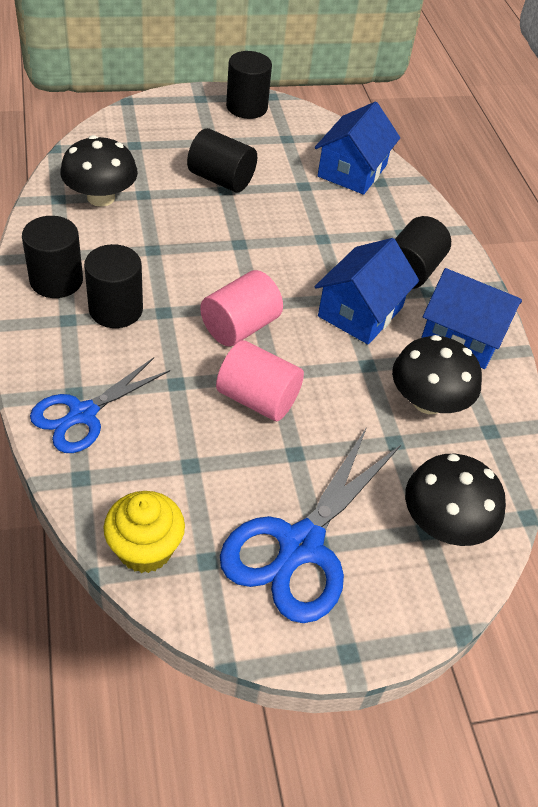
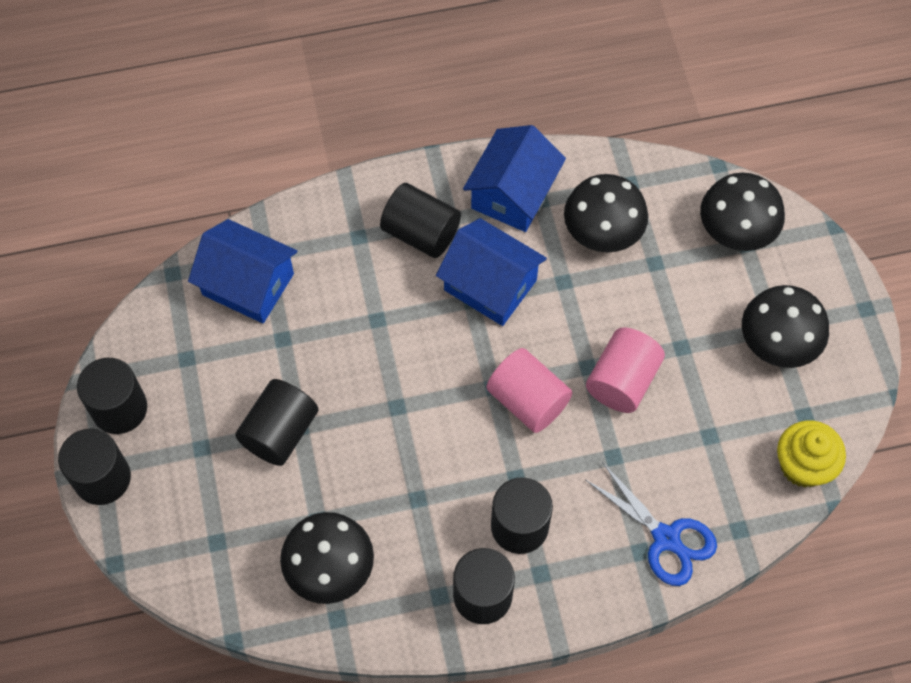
camera: 85 degrees left, 15 degrees up
(192, 98) = (102, 478): none -> black cylinder
(300, 546) = (778, 342): blue scissors -> black mushroom

